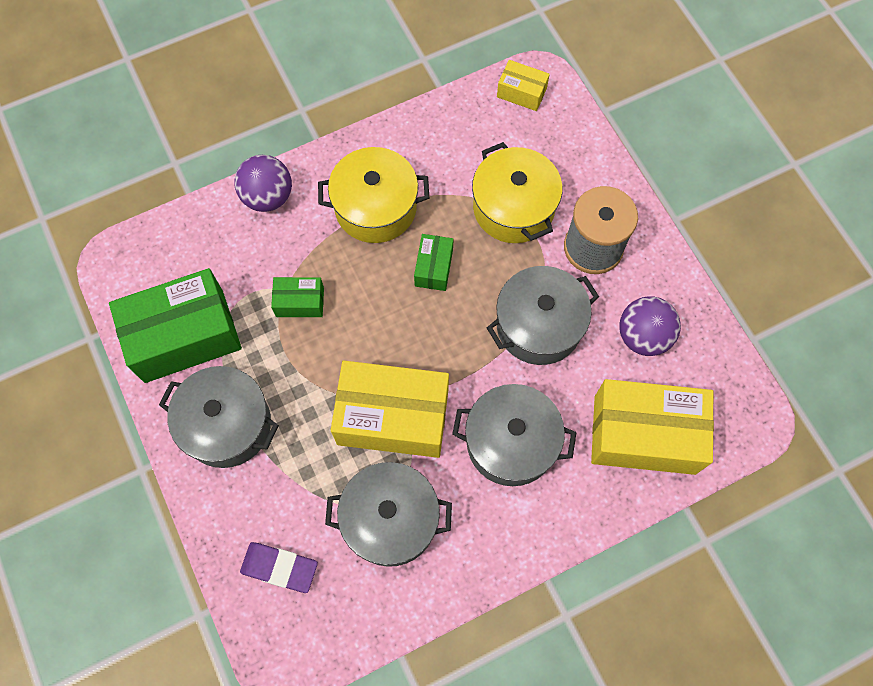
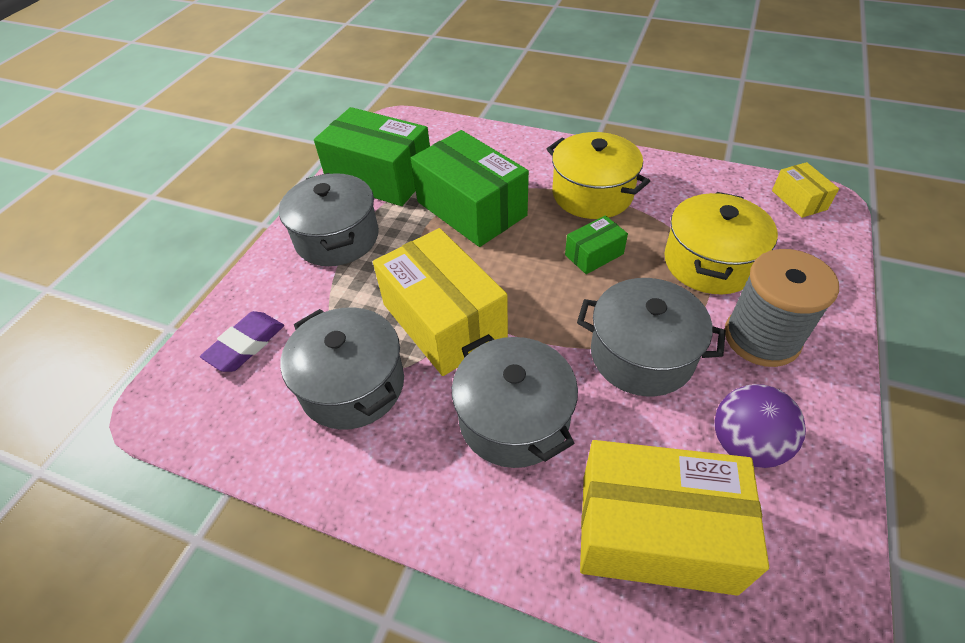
camera: 50 degrees right, 20 degrees down
(268, 196) = (524, 145): purple ball -> none
(279, 568) = (245, 345): purple eraser -> purple eraser turned 60 degrees clockwise
(300, 302) = (471, 208): green box -> green box, size x2.11
(644, 434) = (655, 531): yellow box -> yellow box turned 45 degrees counterclockwise

